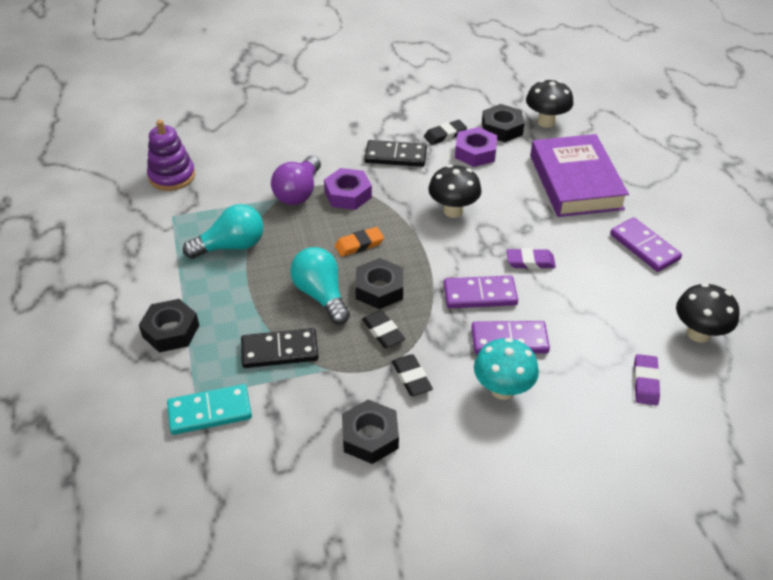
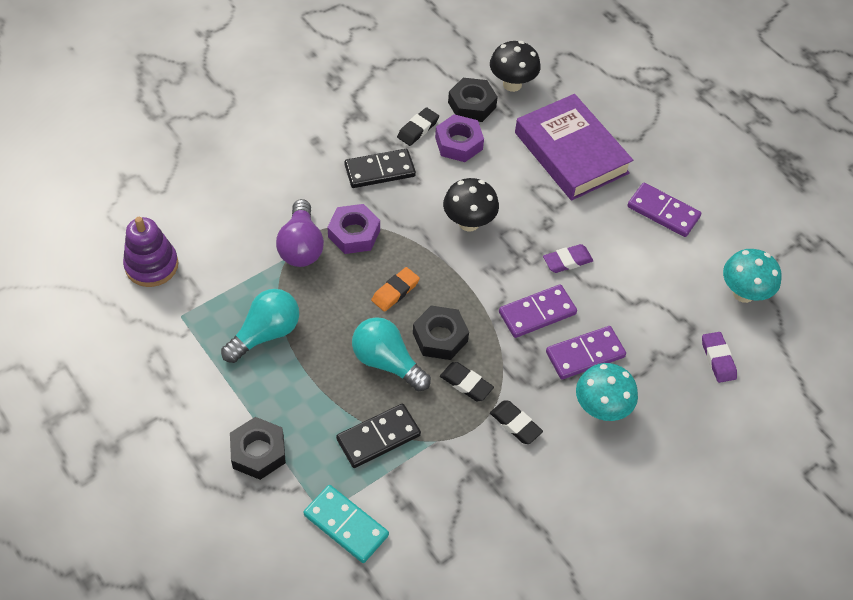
camera: 25 degrees left, 10 degrees up
(210, 411) = (346, 525): turquoise domino -> turquoise domino turned 75 degrees clockwise
(370, 437) = (507, 497): black nut -> none
(698, 333) = (743, 293): black mushroom -> turquoise mushroom

